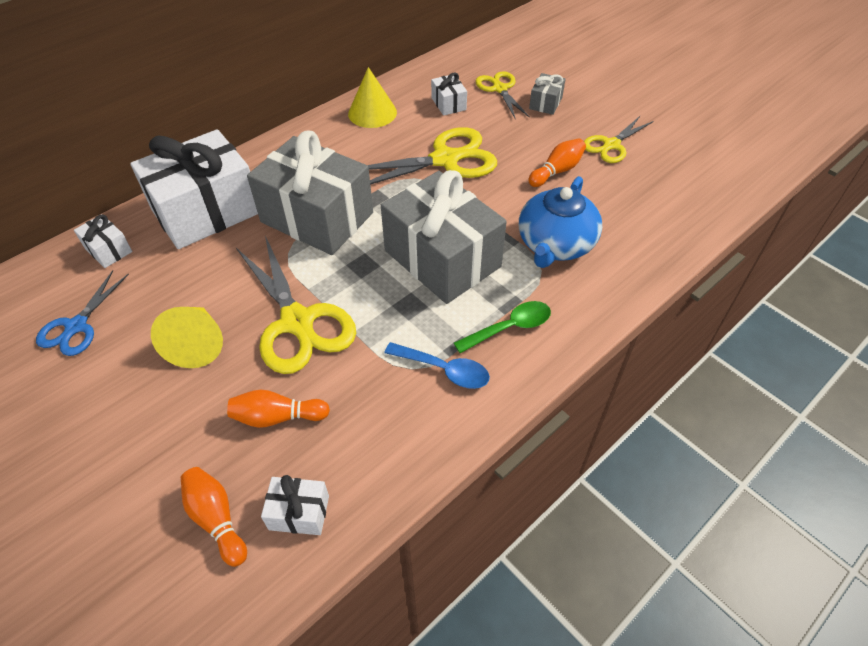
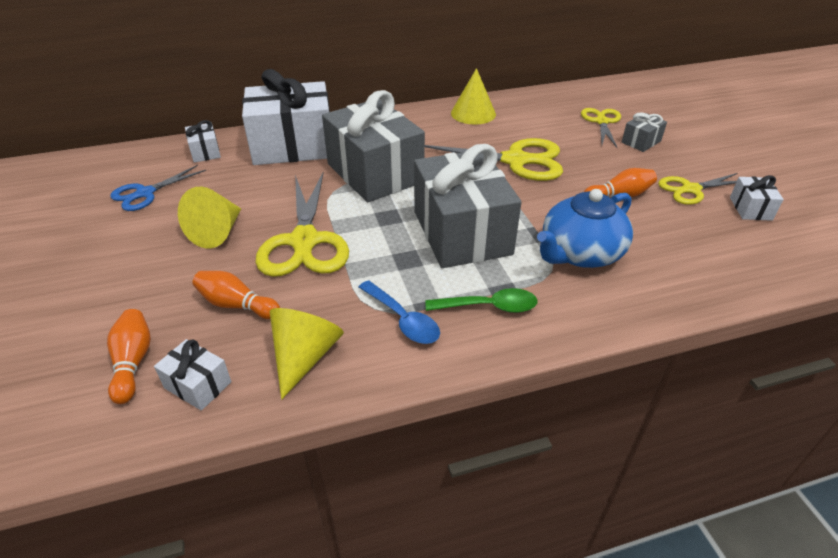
camera: 25 degrees right, 10 degrees down
(379, 442) = (304, 356): none -> yellow cone
(448, 104) = (545, 122): white gift -> white gift (750, 208)

